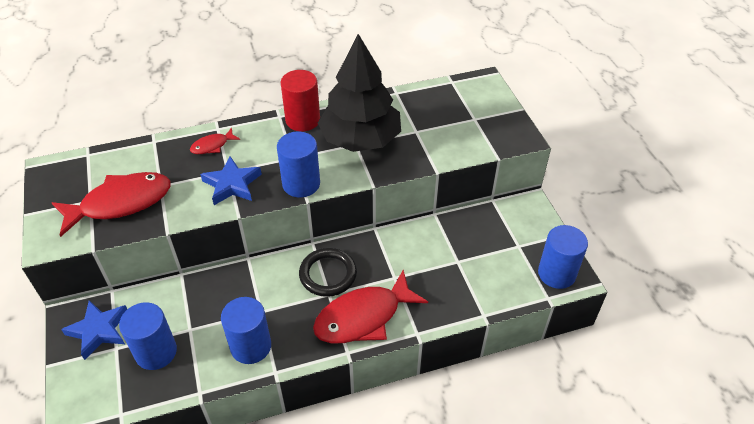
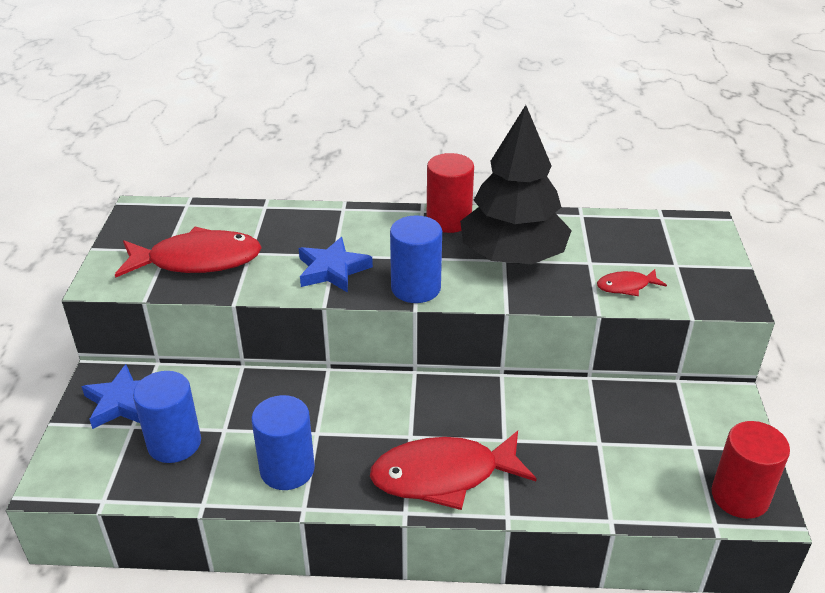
camera: 20 degrees right, 10 degrees down
(212, 146) = (328, 225): red fish -> red fish (626, 286)
(328, 274) = (419, 413): black ring -> none
(556, 273) = (739, 496): blue cylinder -> red cylinder

